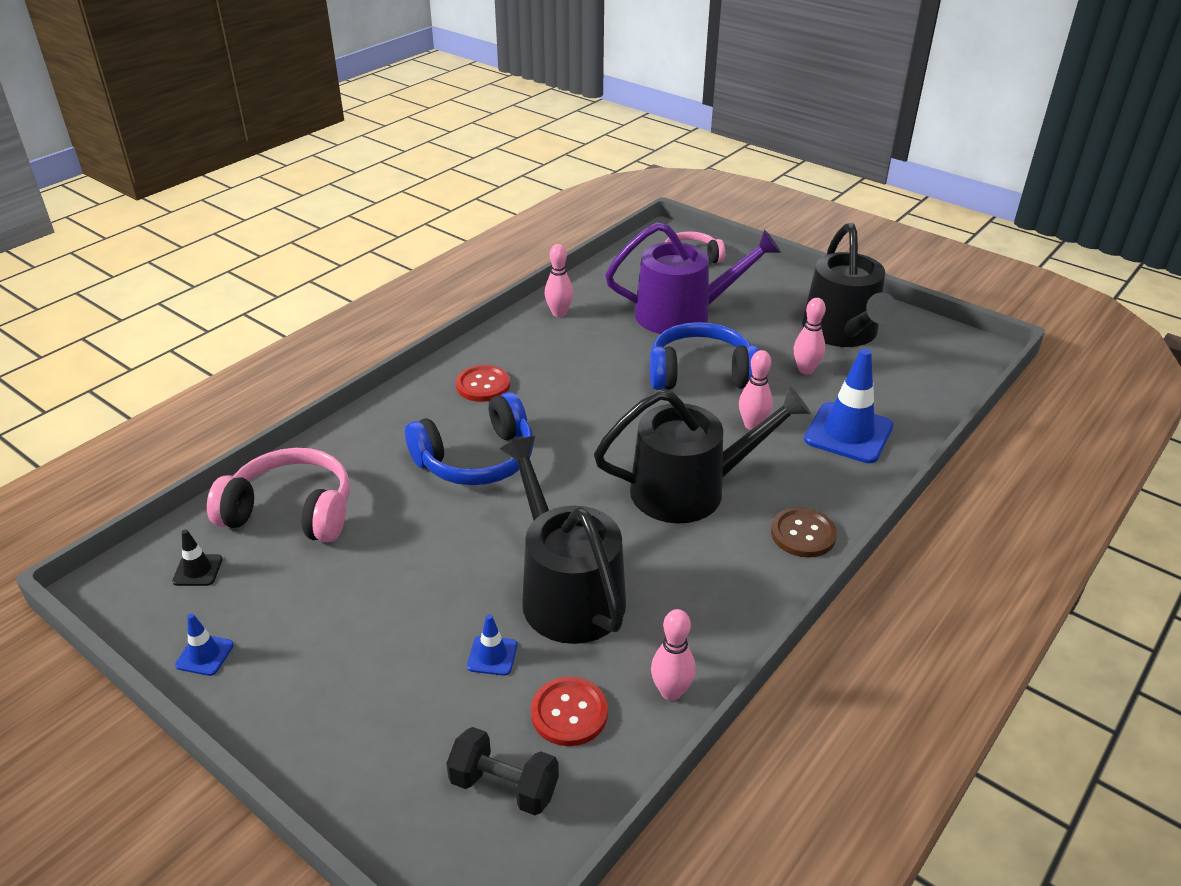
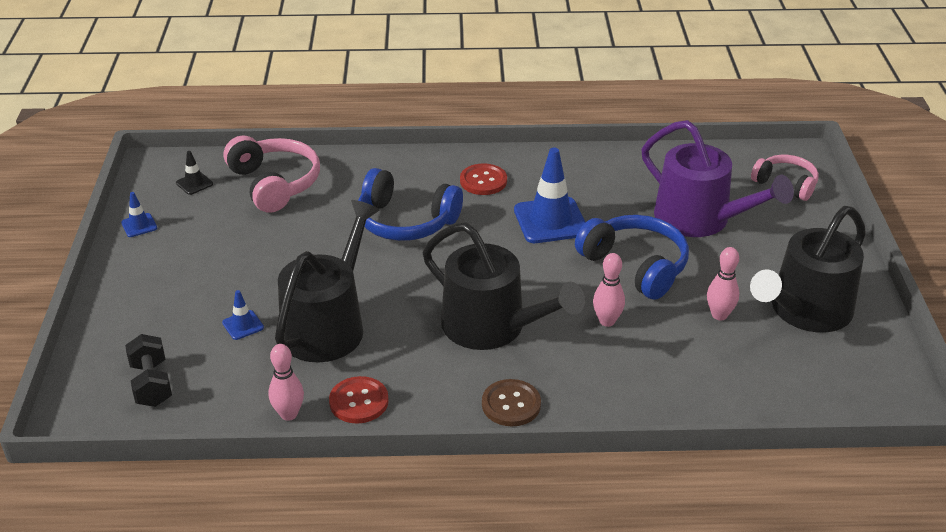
camera: 50 degrees right, 0 degrees up
(559, 313) = (612, 165): pink bowling pin -> none
(569, 713) = (229, 380): red button -> red button (359, 401)
(848, 433) = (665, 375): blue traffic cone -> blue traffic cone (550, 221)

